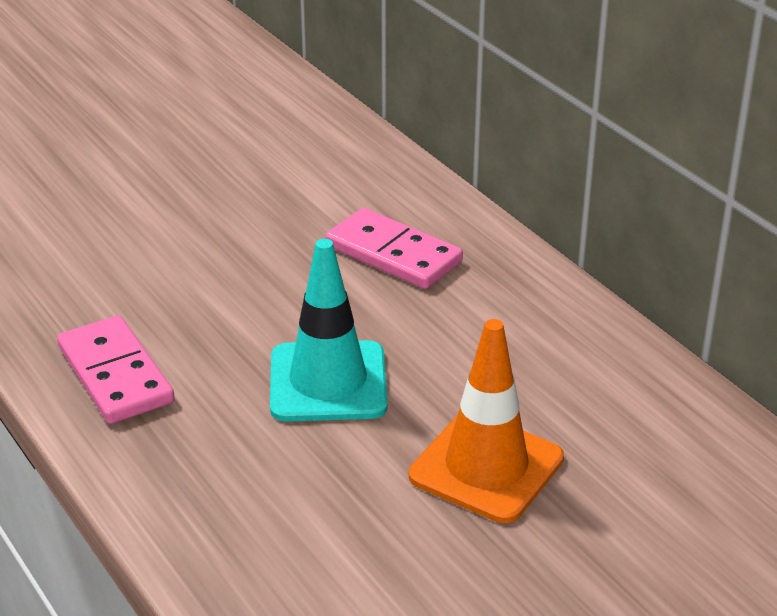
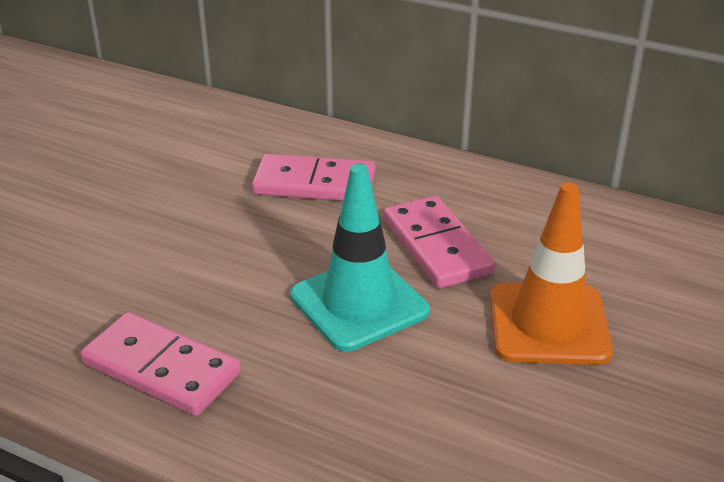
camera: 30 degrees left, 0 degrees up
(453, 355) = (437, 246): none -> pink domino

